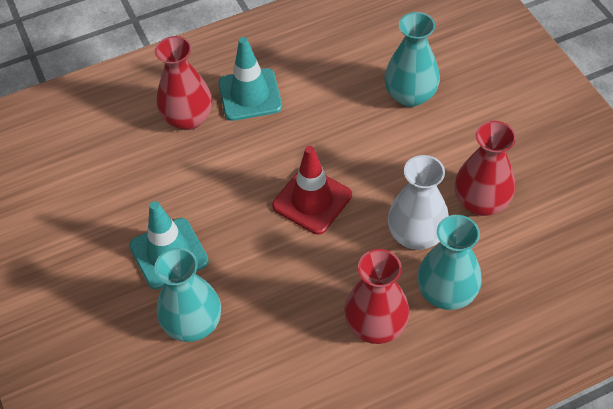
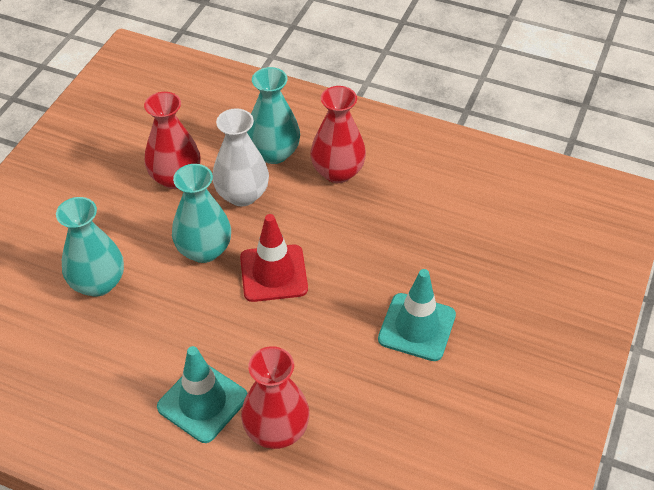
camera: 135 degrees left, 5 degrees down
(193, 323) = (450, 266): turquoise vase -> turquoise vase (204, 250)

